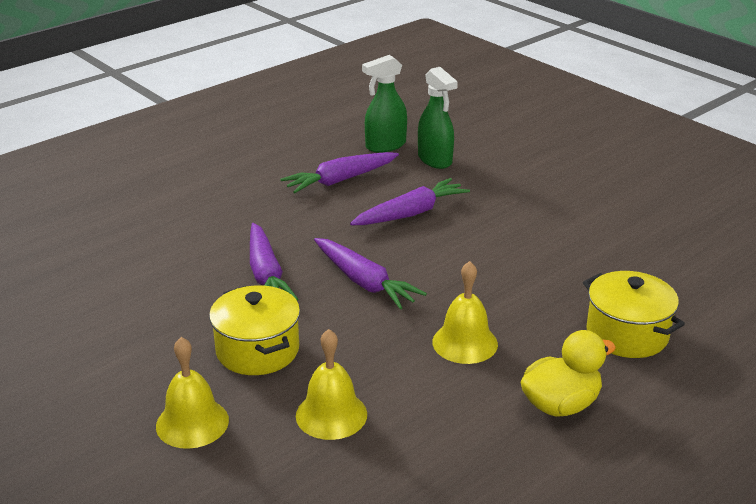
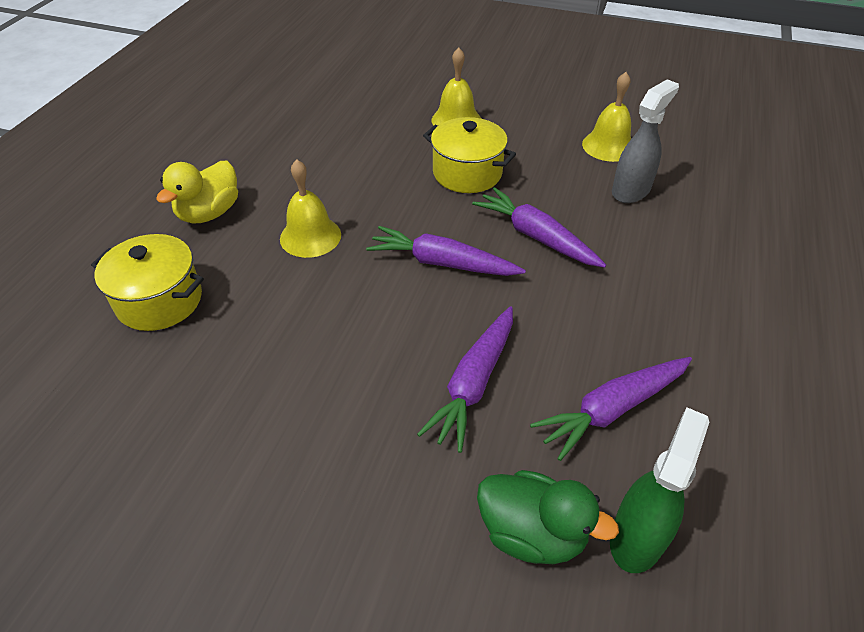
camera: 150 degrees right, 15 degrees up
(134, 280) = (631, 190): none -> grey spray bottle
(331, 414) = (374, 152): yellow bell -> yellow bell (608, 146)
(340, 180) = (612, 409): purple carrot -> purple carrot turned 150 degrees counterclockwise
(435, 160) = (532, 533): green spray bottle -> green duck

